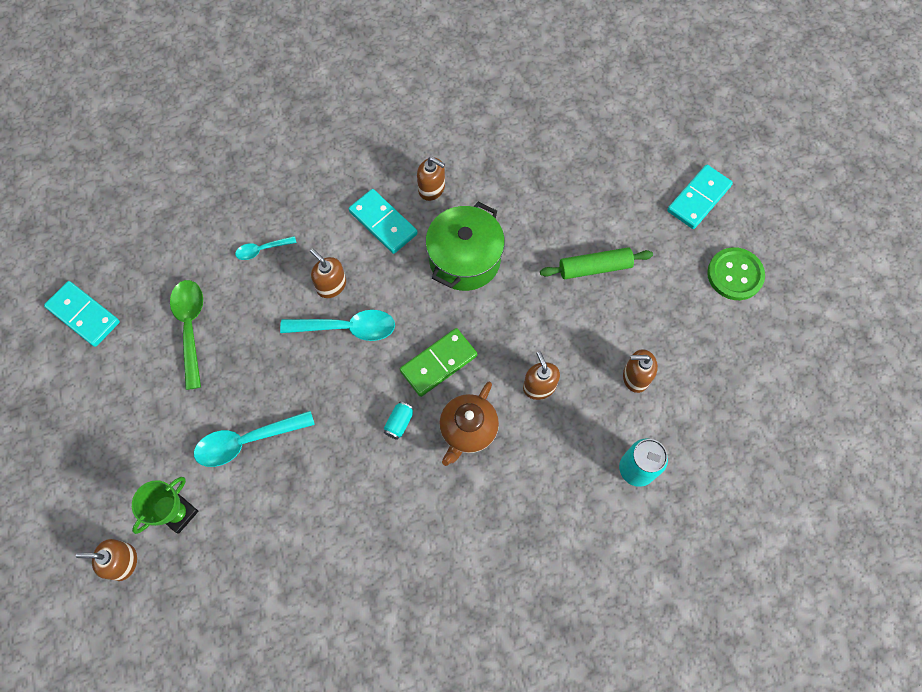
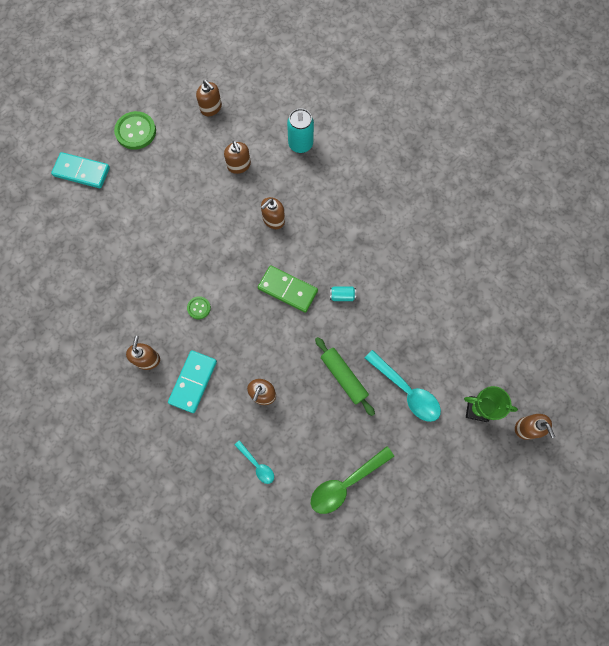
camera: 115 degrees left, 5 degrees up
(83, 315) = (377, 579): turquoise domino -> none
(347, 328) = (291, 365): turquoise spoon -> none
(464, 259) = (199, 308): green pot -> green button
(468, 430) = (325, 251): brown teapot -> none
(594, 268) = (168, 218): green rolling pin -> green rolling pin (344, 377)
(738, 377) = (211, 108): none -> brown soap dispenser

